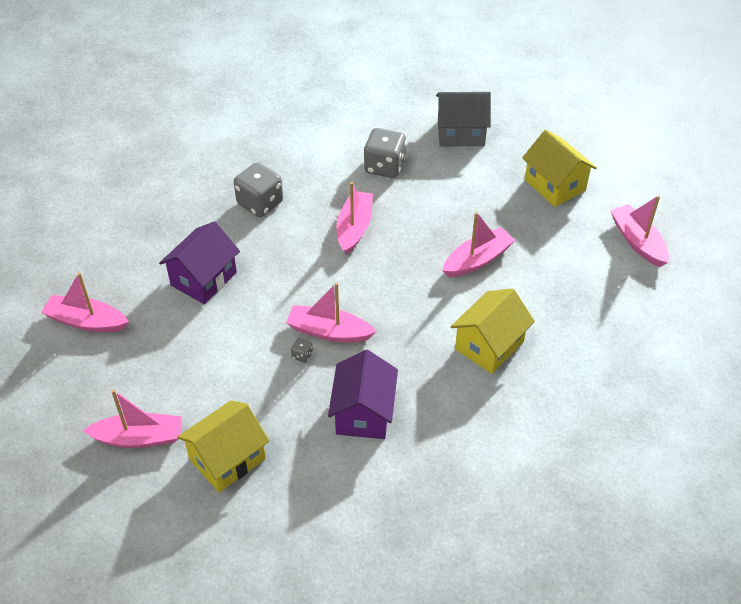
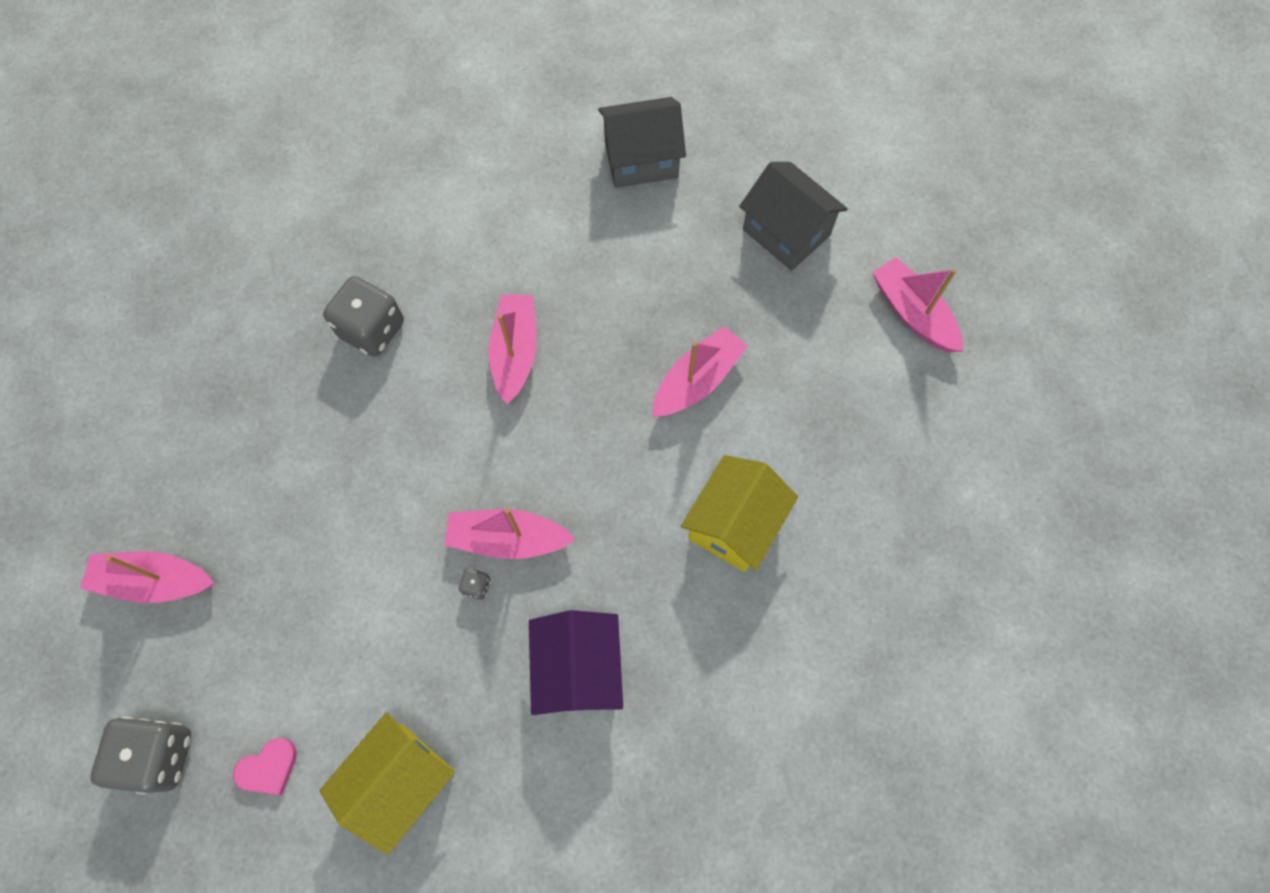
camera: 10 degrees left, 20 degrees up
(139, 437) = (269, 768): pink boat -> pink heart
(203, 279) = (313, 477): purple house -> none
(384, 166) = (541, 236): grey dice -> grey dice (159, 755)
(554, 185) = (786, 232): yellow house -> grey house

